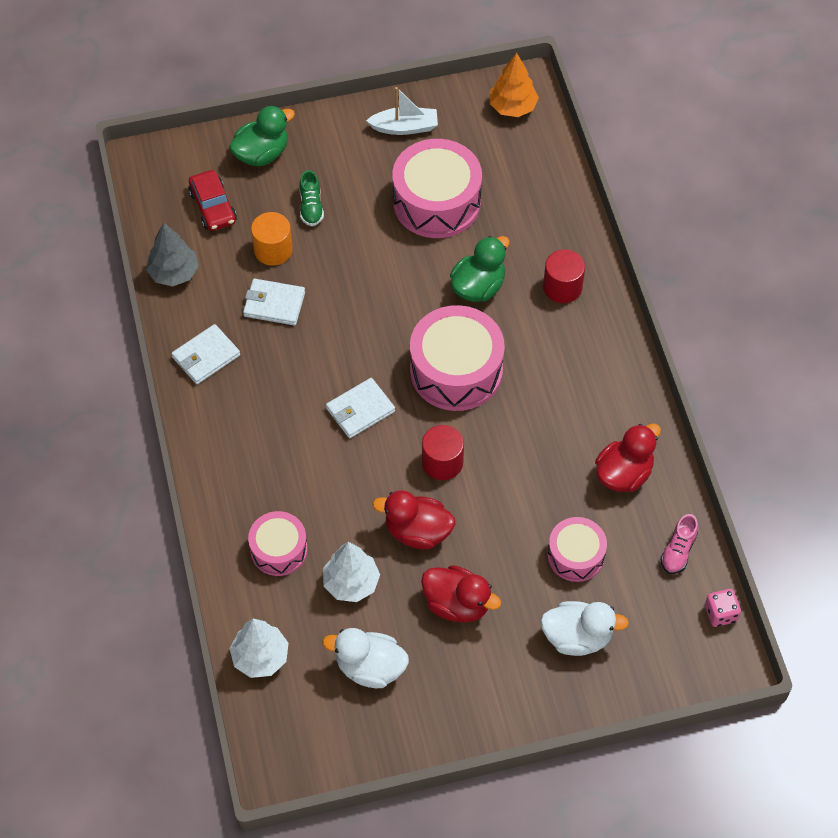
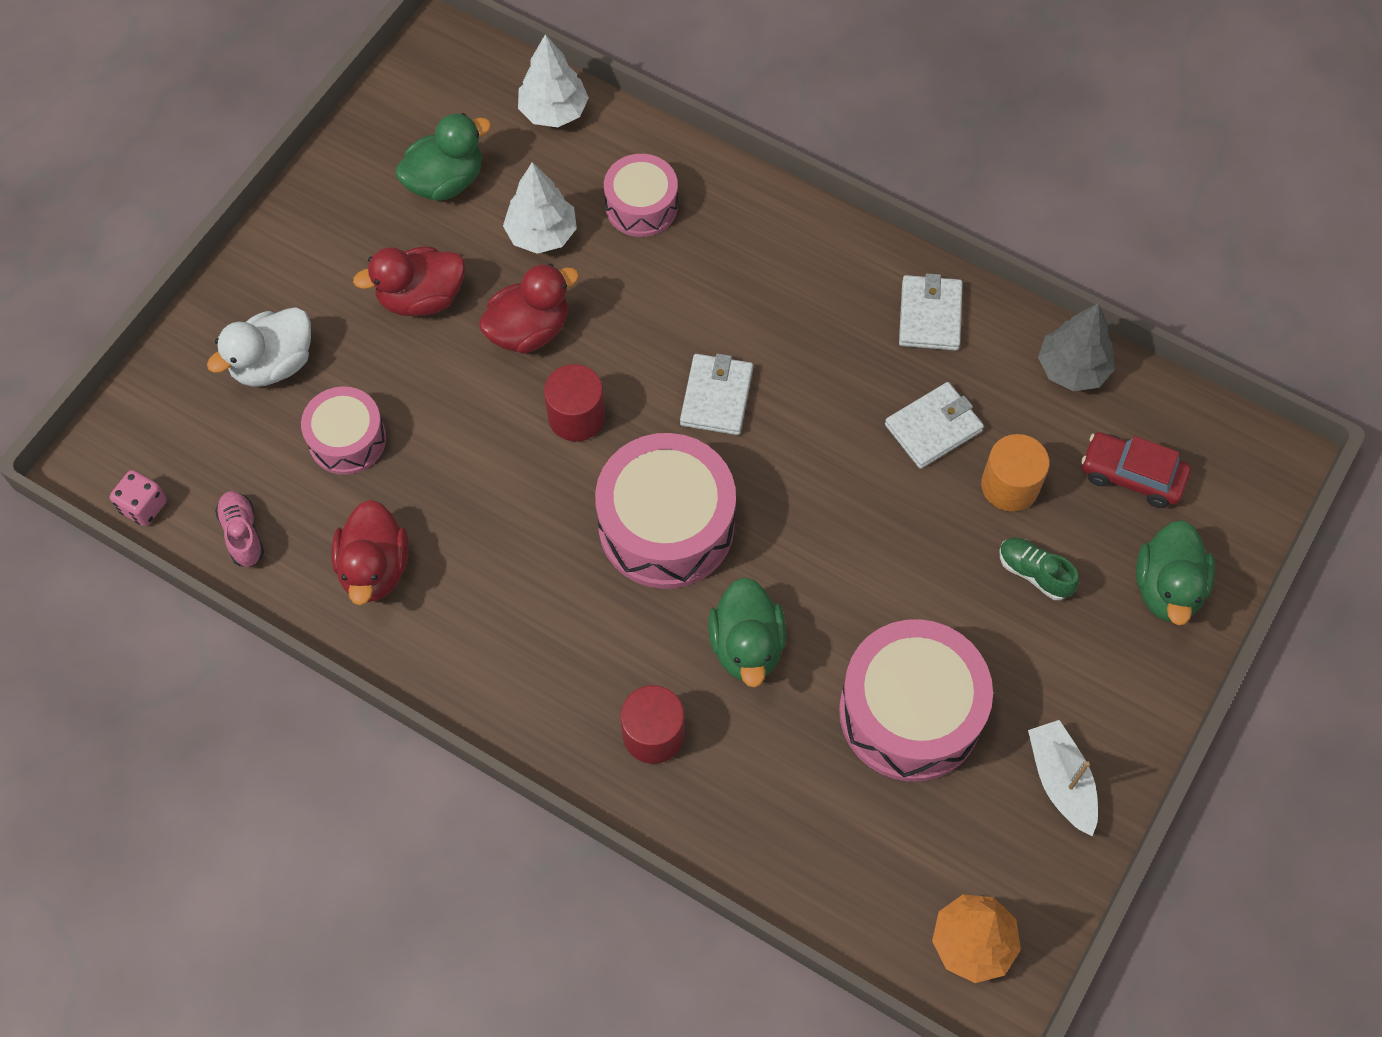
camera: 135 degrees right, 5 degrees up
(370, 668) = (445, 181): white duck -> green duck
(405, 127) = (1061, 781): white boat -> white boat turned 120 degrees clockwise

